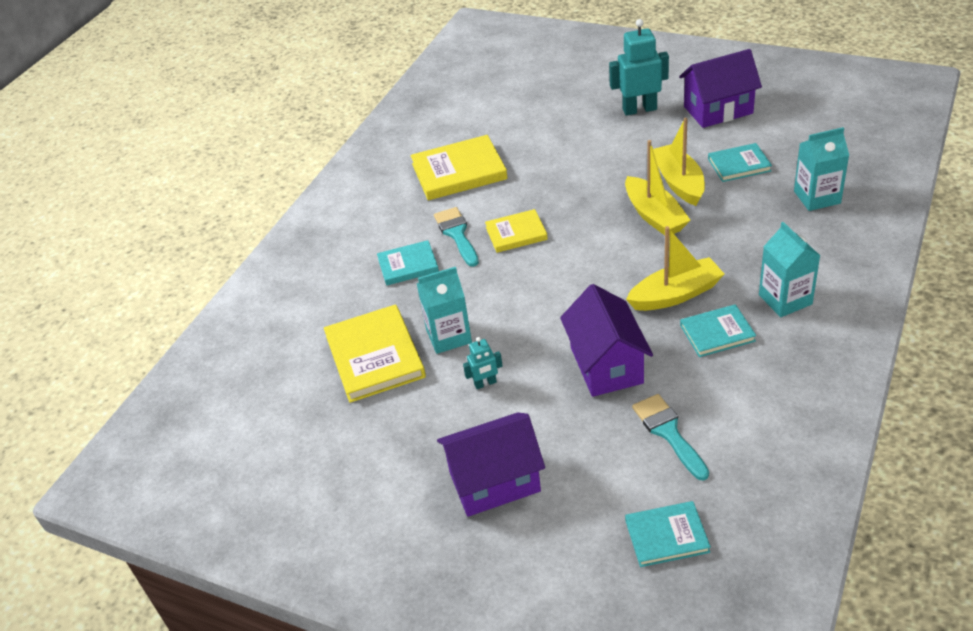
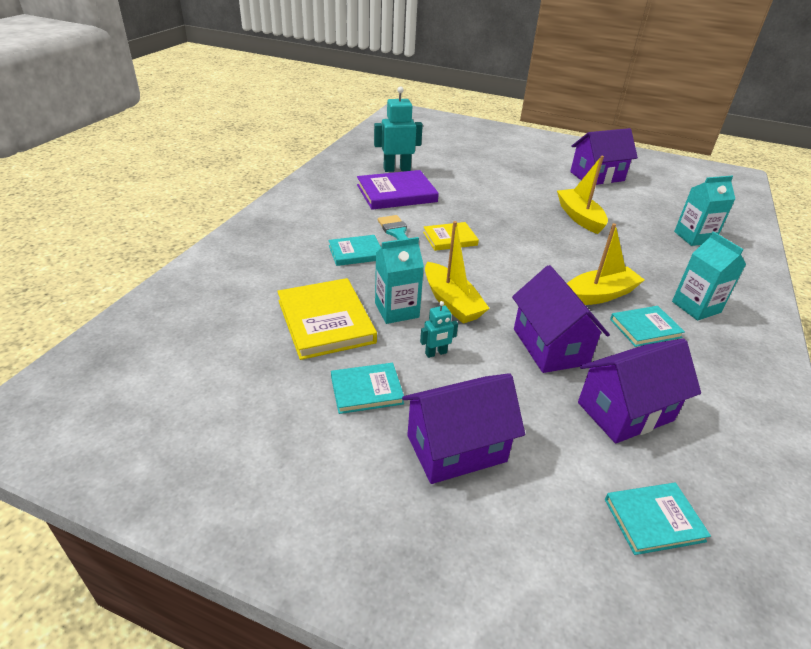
camera: 10 degrees left, 5 degrees down
(459, 171) = (396, 193): yellow book -> purple book
(639, 109) = (536, 170): turquoise robot -> turquoise robot (396, 169)
(654, 216) = (565, 237): yellow boat -> yellow boat (451, 302)
(668, 432) = (625, 411): turquoise brush -> purple house
(739, 165) = (624, 211): turquoise book -> turquoise book (366, 390)

